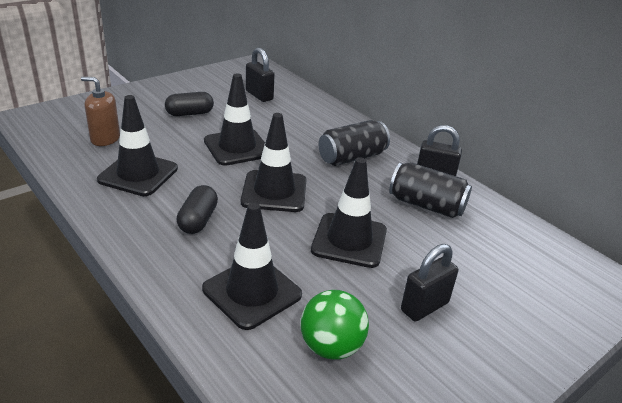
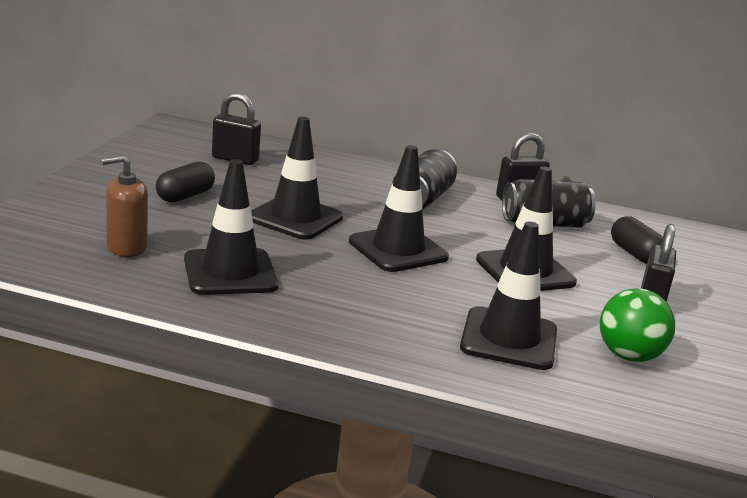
camera: 35 degrees left, 10 degrees down
(198, 220) = (365, 296): black capsule -> black capsule (635, 254)

